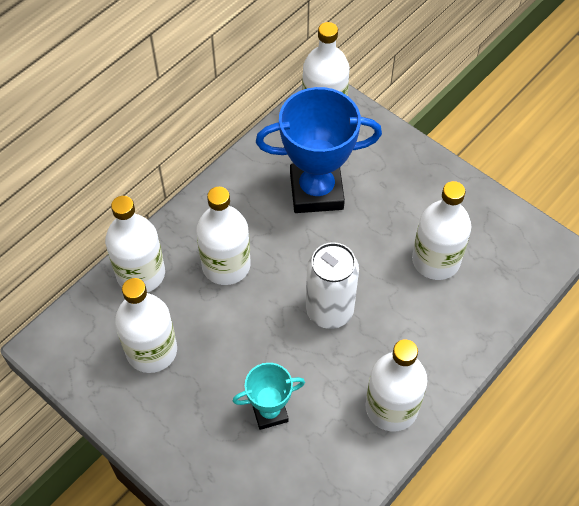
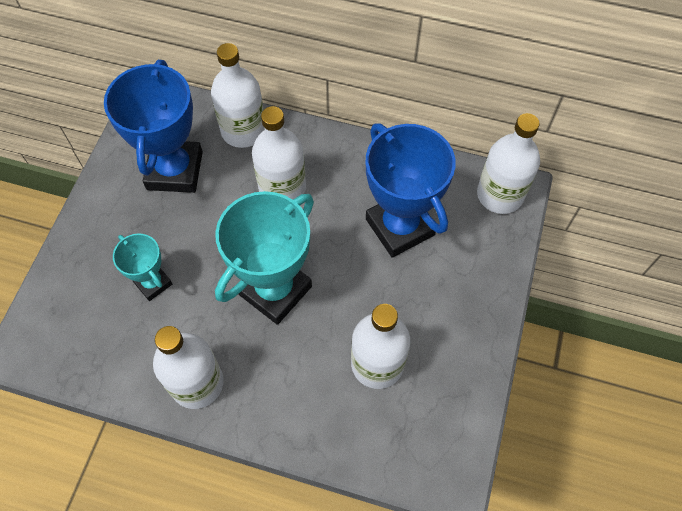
camera: 65 degrees right, 5 degrees up
(151, 350) = (175, 170): white bottle -> blue trophy
(329, 311) = (275, 290): white can -> turquoise trophy

